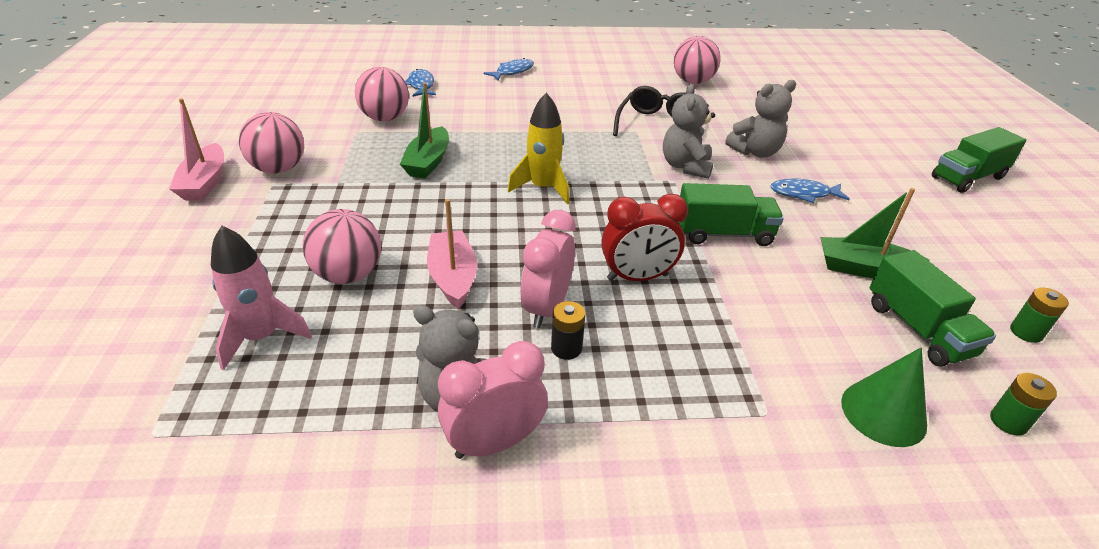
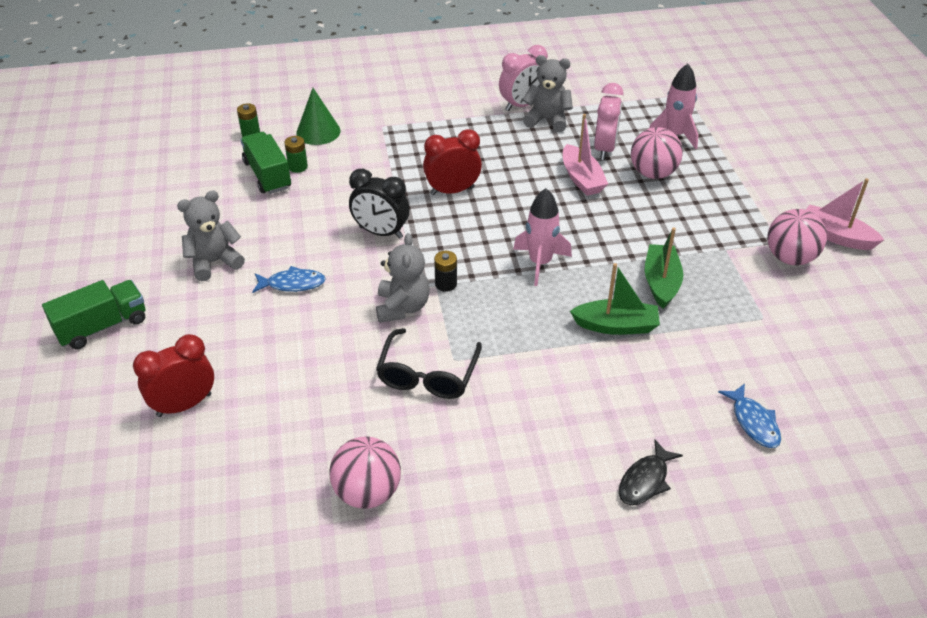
camera: 175 degrees right, 5 degrees up
(205, 183) = (835, 236): pink boat -> pink boat turned 45 degrees counterclockwise
(385, 118) = (749, 344): pink ball -> none
(512, 72) = (645, 480): blue fish -> black fish
(543, 188) = (540, 263): yellow rocket -> pink rocket
(547, 308) = (512, 165): pink clock -> pink clock (604, 149)
(566, 348) = (495, 145): black battery -> black battery (446, 284)
(723, 234) = (381, 232): green truck -> black clock
(755, 152) = (321, 339): grey teddy bear -> grey teddy bear (214, 262)
(846, 126) = (184, 405): none -> red clock
(863, 268) = (279, 214): green boat -> green boat (616, 326)
(1026, 332) = (194, 180): green battery -> green battery (298, 167)

